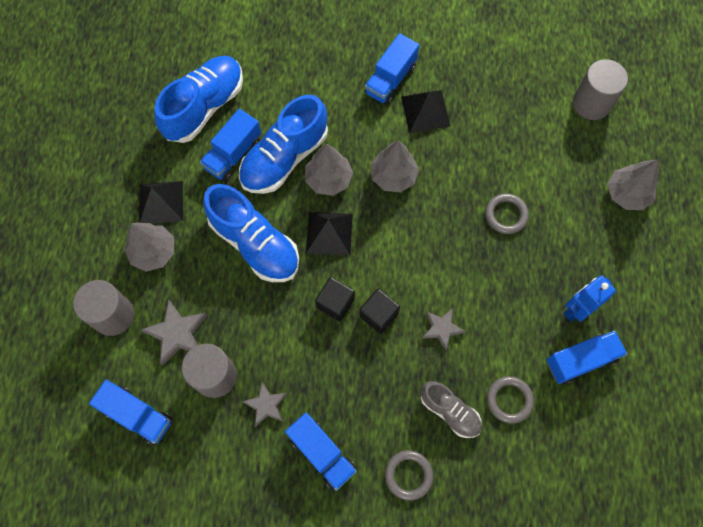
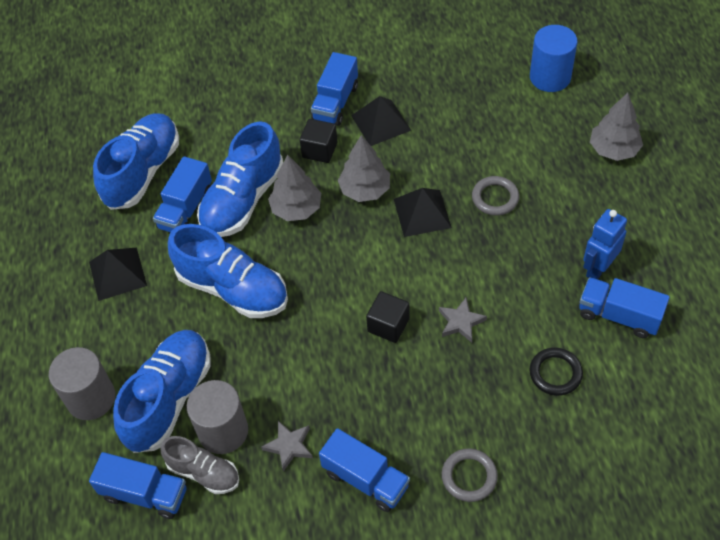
camera: 10 degrees left, 15 degrees down
(153, 252) = (121, 324): grey tree -> none
(177, 333) = (169, 399): grey star -> blue shoe
(329, 233) = (311, 259): black pyramid -> black pyramid (422, 213)
(335, 303) = (337, 325): black cube -> black cube (319, 150)
(449, 411) = (494, 401): grey shoe -> grey shoe (203, 472)
(509, 400) = (555, 373): grey ring -> black ring
(581, 360) = (619, 315): blue truck -> blue truck turned 120 degrees counterclockwise
(591, 103) = (550, 77): grey cylinder -> blue cylinder

